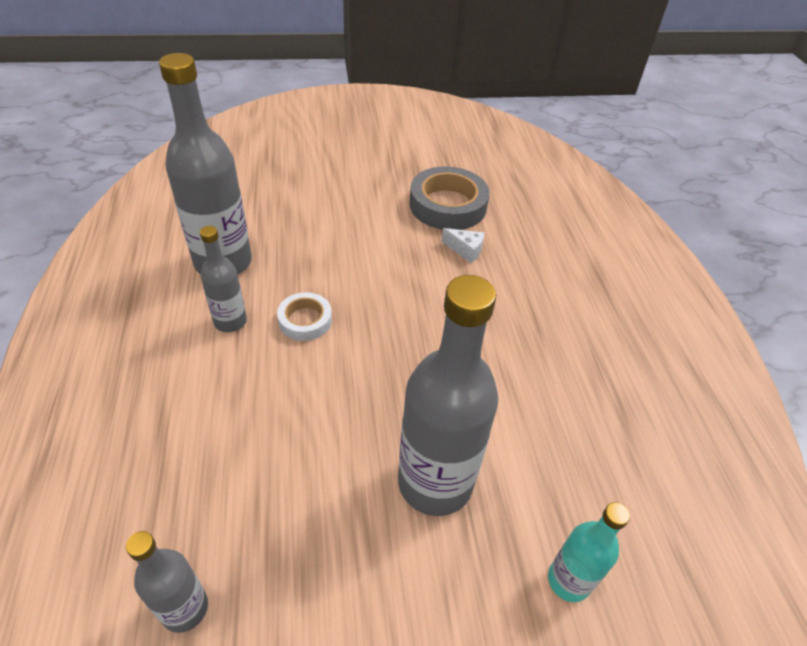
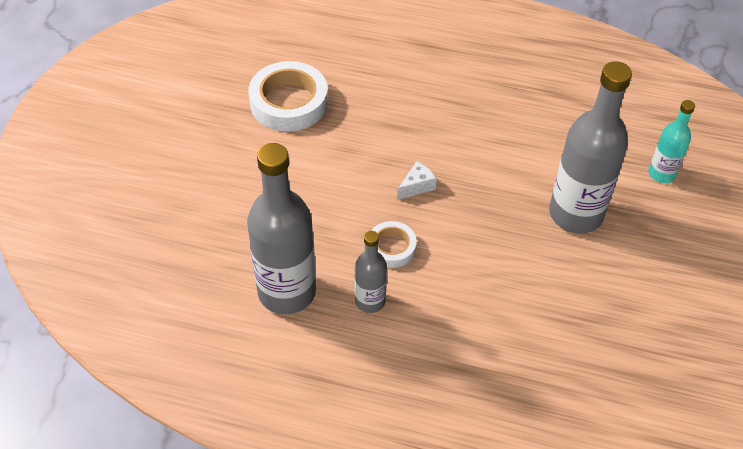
camera: 65 degrees left, 5 degrees up
(185, 608) = (624, 375): grey bottle -> none
(448, 205) = (289, 102): grey tape -> white tape
(465, 250) = (356, 113): white cheese -> white cheese (416, 186)

